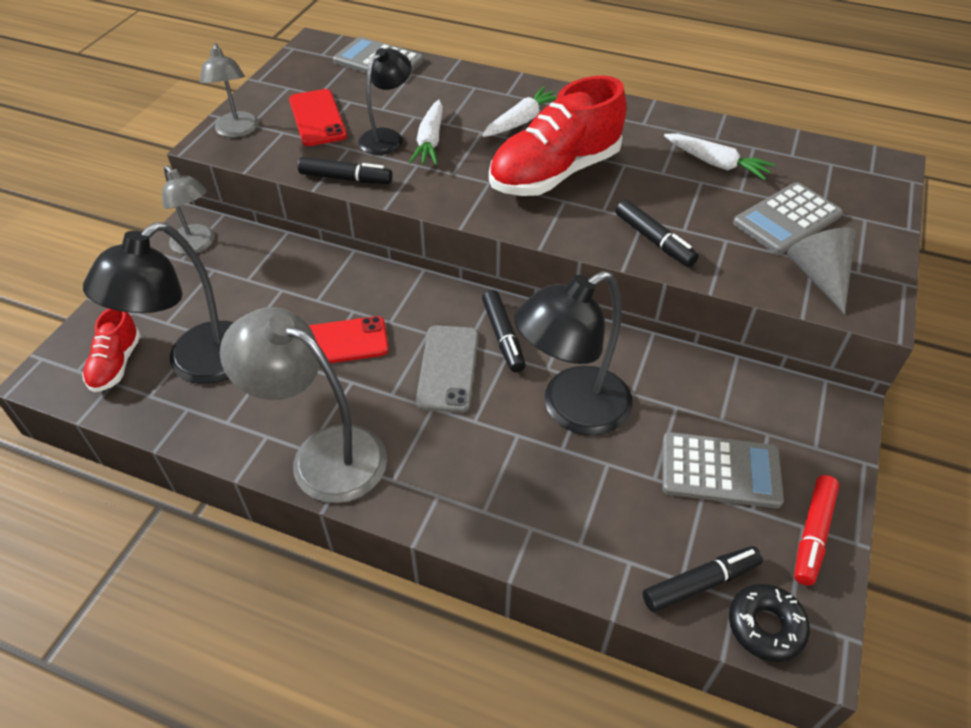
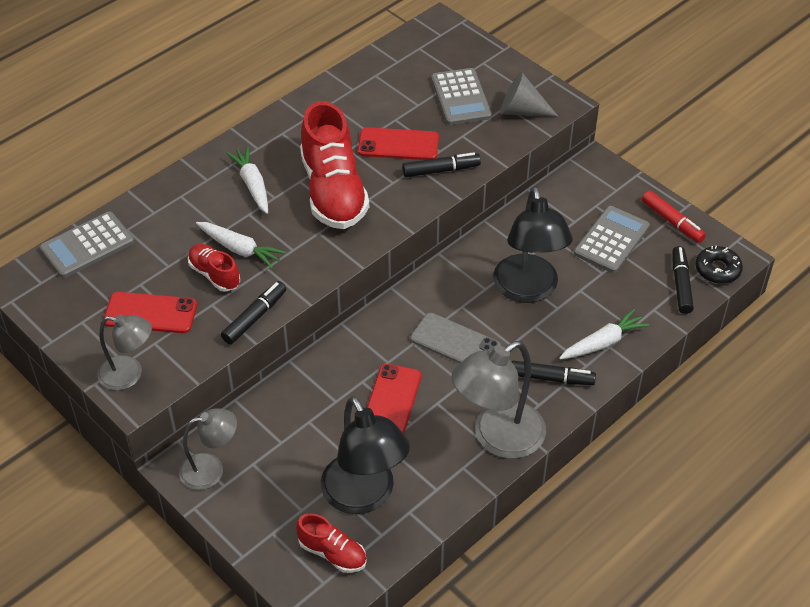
camera: 65 degrees left, 0 degrees up
(387, 137) = (214, 275): black lamp -> red shoe
(503, 337) = (442, 301): black marker -> black marker (551, 378)
(664, 196) = (398, 145): none -> red phone
(716, 163) = (381, 103): white carrot -> white carrot (603, 343)

